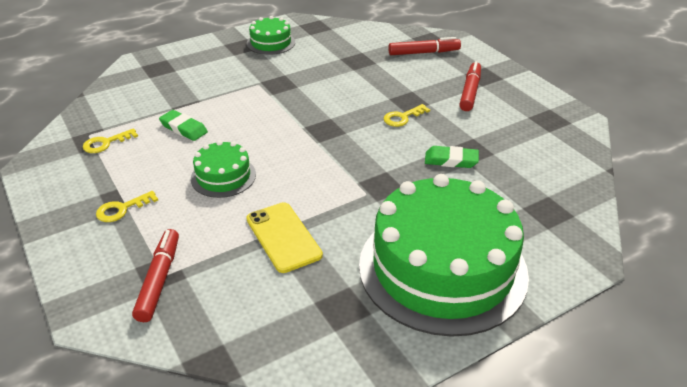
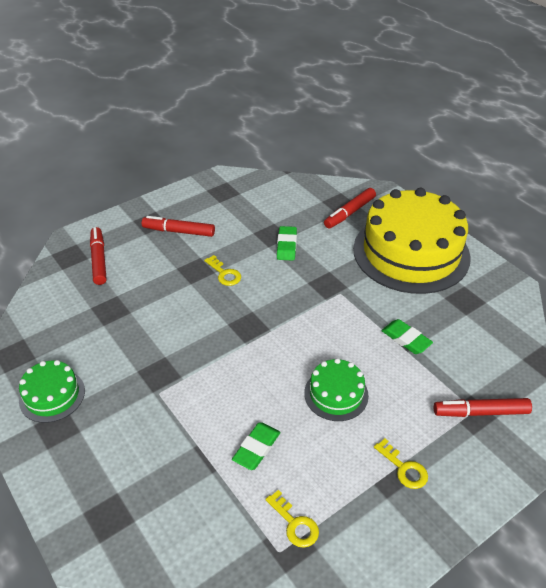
camera: 95 degrees left, 5 degrees up
(283, 237) = (406, 339): yellow phone -> green eraser
(442, 268) = (411, 252): green cake -> yellow cake
(526, 219) = (349, 213): none -> red marker

